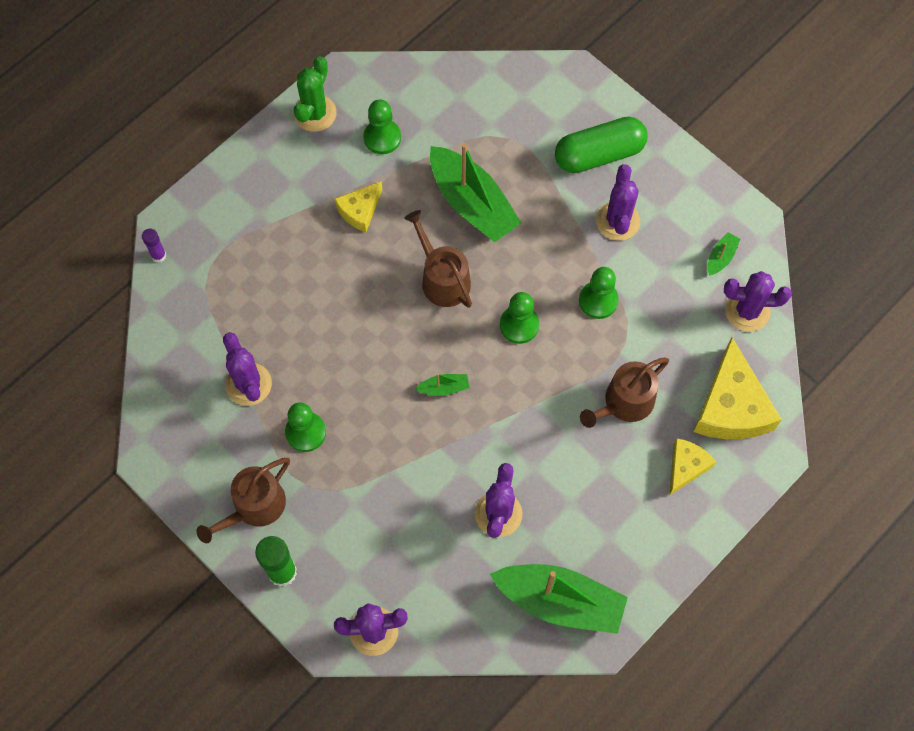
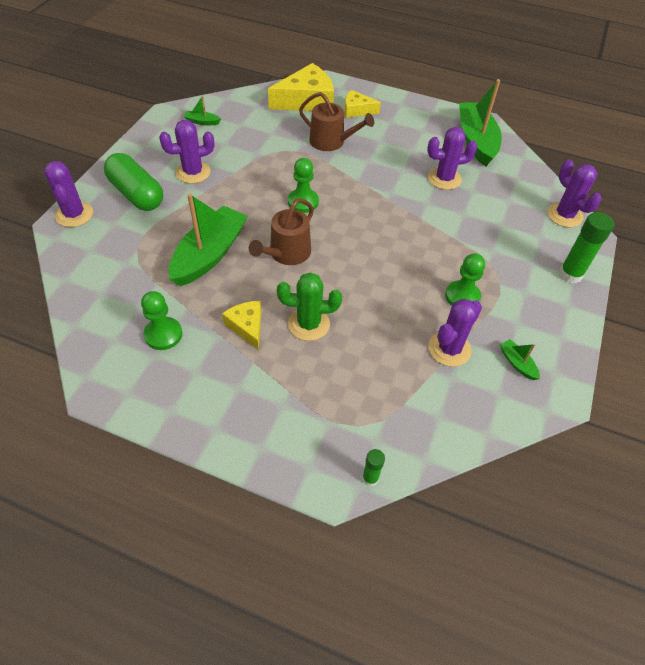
camera: 115 degrees left, 15 degrees down
(158, 255) = (370, 478): purple glue stick -> green glue stick
(254, 507) = (540, 308): brown watering can -> none
(315, 113) = (151, 399): green cactus -> green cactus (309, 324)
(360, 210) = (247, 326): yellow cheese -> yellow cheese turned 135 degrees counterclockwise
(444, 388) = (375, 228): green boat -> green boat (517, 363)
(598, 300) = (263, 168): green pawn -> none
(747, 311) = (237, 105): purple cactus -> purple cactus (74, 214)

